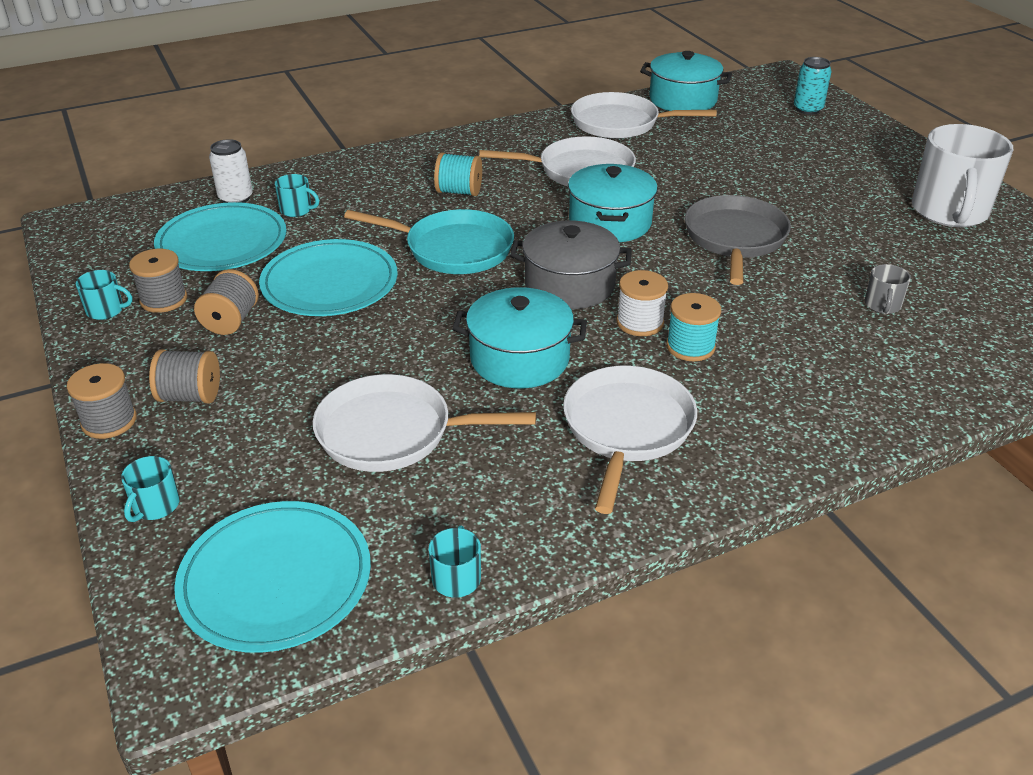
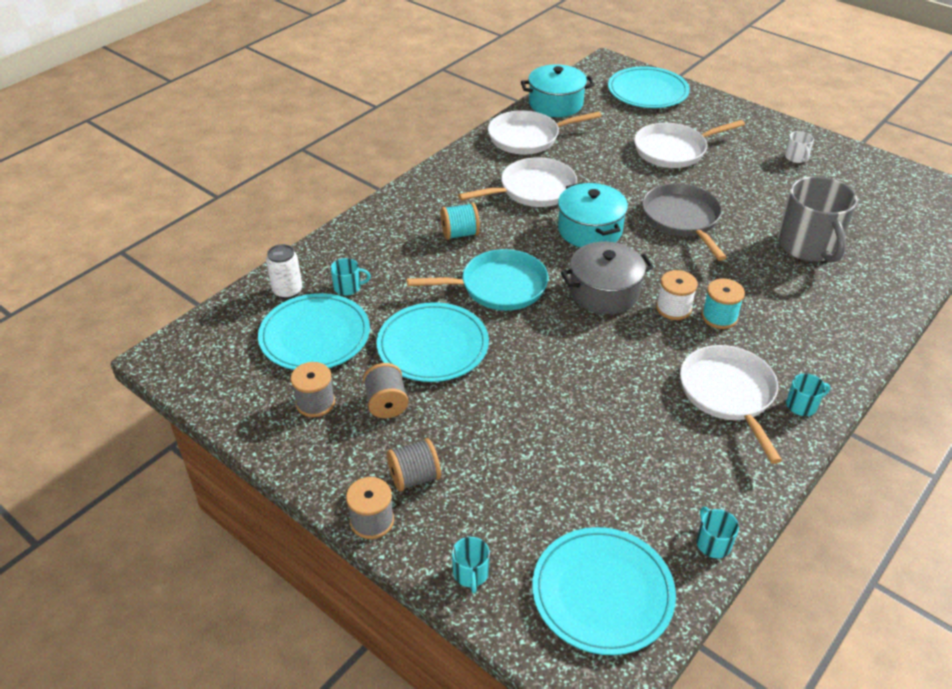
camera: 25 degrees left, 5 degrees up
(106, 310) = (277, 428): turquoise mug -> turquoise mug (802, 405)
(392, 432) = (583, 453): white pan -> white pan (673, 150)
(519, 359) = (619, 364): turquoise pot -> none
(808, 109) = (647, 91): turquoise can -> turquoise plate
(882, 305) = (808, 246): grey mug -> grey mug, size x2.37
(949, 211) = (796, 157): white mug -> white mug, size x0.42

